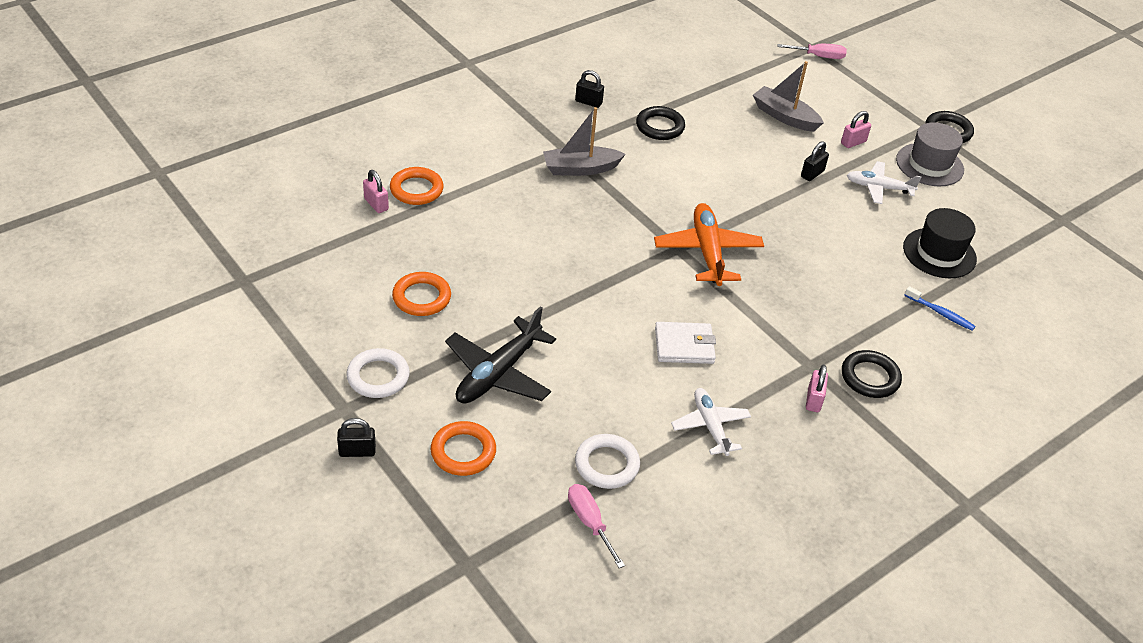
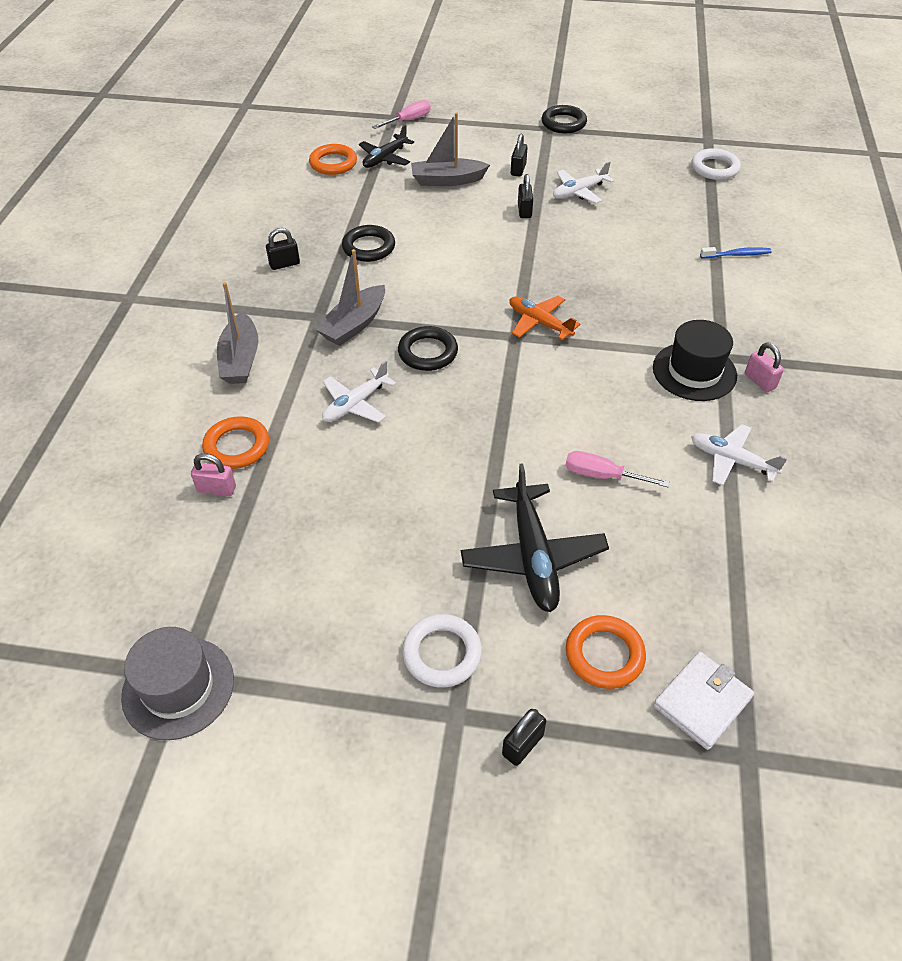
camera: 40 degrees left, 5 degrees up
(421, 297) = (377, 543): orange ring -> orange ring (333, 163)
(483, 142) = (241, 359): none -> grey boat
(515, 215) = (355, 404): none -> white plane
(590, 522) = (772, 621): pink screwdriver -> pink screwdriver (602, 476)
(607, 464) = (714, 559): white ring -> white ring (714, 168)
(684, 346) = (627, 411): white wallet -> white wallet (702, 702)
(707, 251) = (539, 323): orange plane -> orange plane, size x0.65
(759, 73) = (385, 158): none -> black plane
(853, 142) = (518, 170): pink padlock -> black padlock
(870, 377) = (765, 335): black ring -> black ring (428, 352)
(929, 165) = (586, 154): grey hat -> grey hat (178, 687)
(939, 253) = (677, 213): black hat -> black hat (694, 371)

